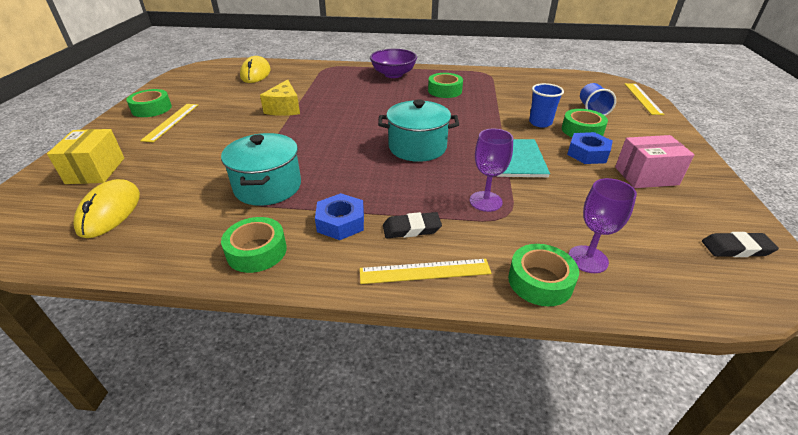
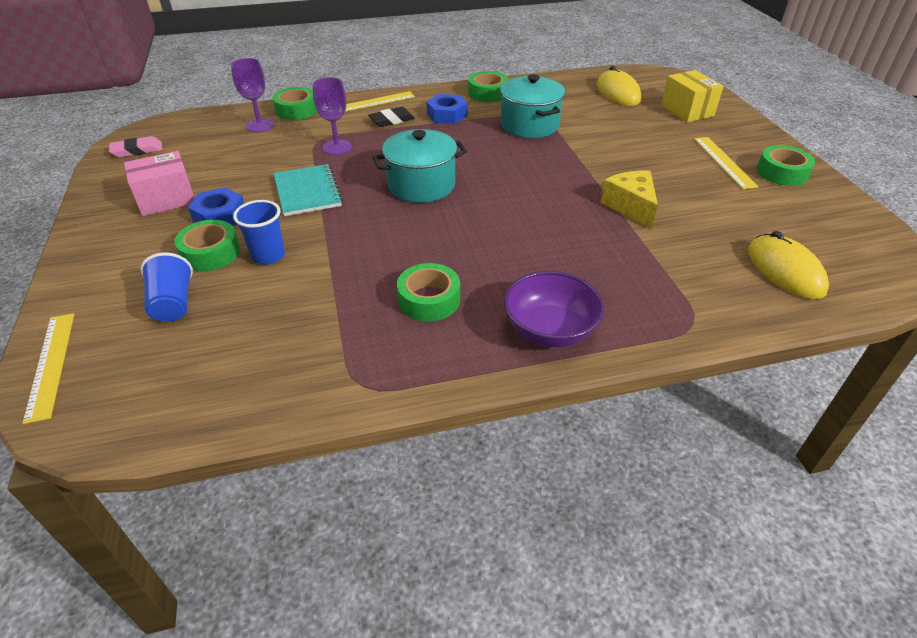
camera: 160 degrees right, 5 degrees up
(736, 248) = (137, 150): black eraser -> pink eraser

